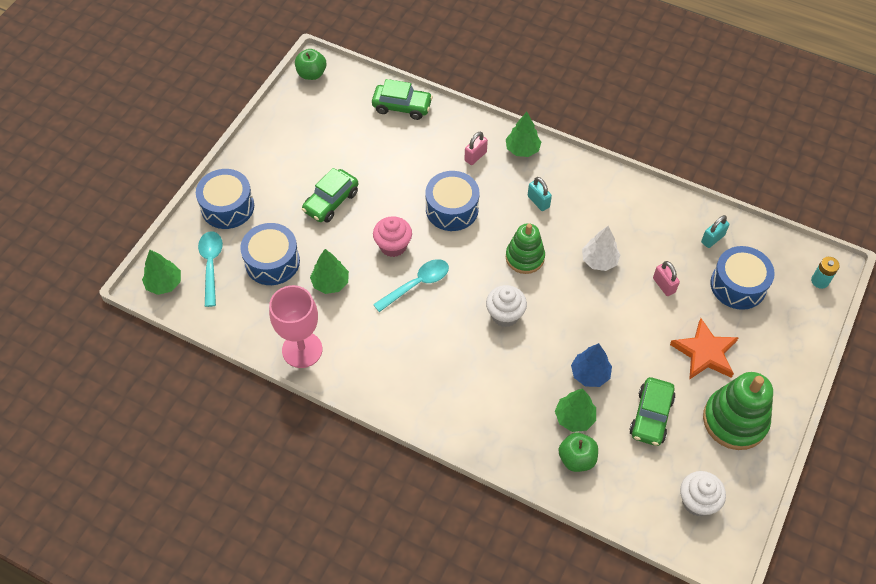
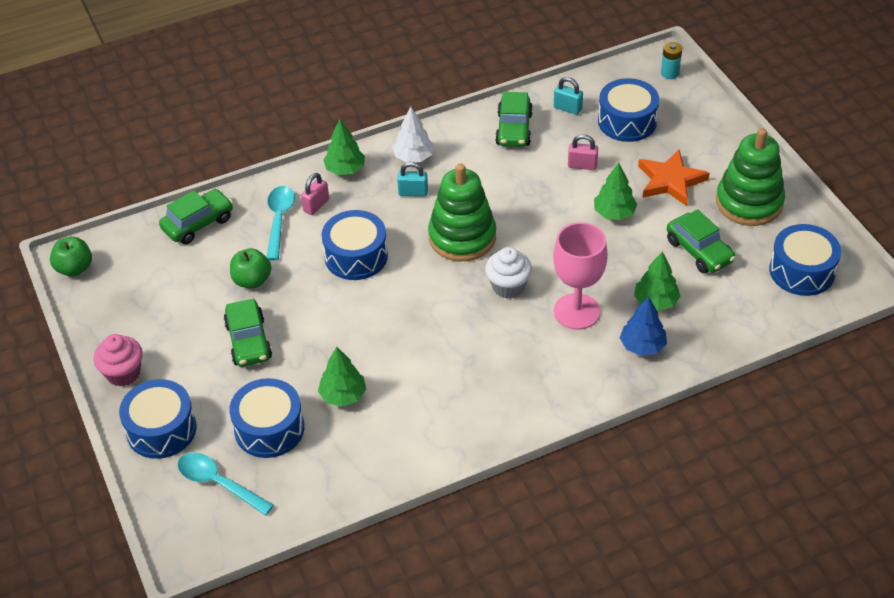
camera: 50 degrees left, 10 degrees down
(164, 283) = (198, 538): green tree -> green tree (614, 213)
(302, 350) = (397, 461): pink goblet -> pink goblet (576, 311)
(393, 246) = (351, 323): pink cupcake -> pink cupcake (123, 373)
(417, 284) = (412, 330): turquoise spoon -> turquoise spoon (279, 220)
(475, 156) = (316, 205): pink padlock -> pink padlock turned 45 degrees clockwise
(525, 257) = (462, 237): green stacking toy -> green stacking toy, size x1.50
(576, 459) = (696, 324): green apple -> green apple (252, 280)
(590, 374) = (623, 265): blue tree -> blue tree (642, 346)
(599, 260) = (516, 190): white tree -> white tree (414, 157)
(657, 220) = (514, 129): none -> green car
(697, 501) = (802, 271): white cupcake -> blue drum
(712, 239) = (567, 108): turquoise padlock -> turquoise padlock turned 60 degrees counterclockwise

